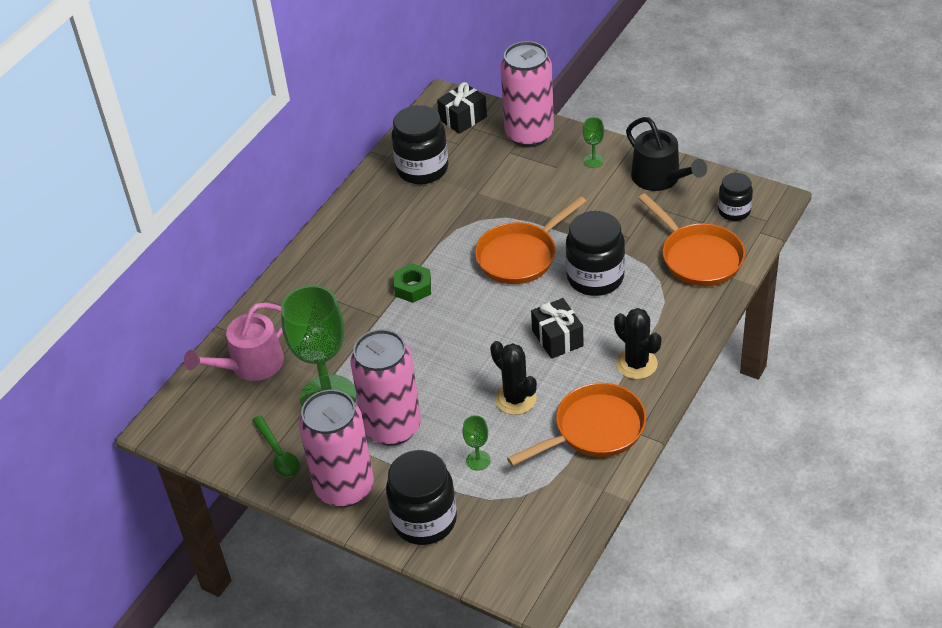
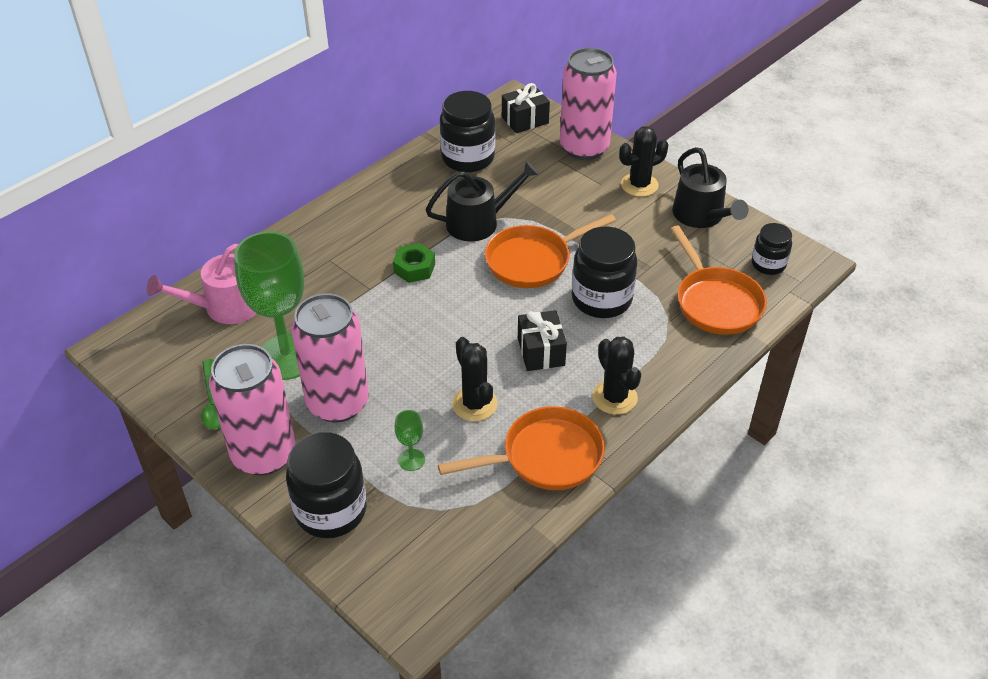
camera: 10 degrees right, 0 degrees up
(456, 230) = (478, 222): none -> black watering can
(593, 160) = (639, 185): green goblet -> black cactus

